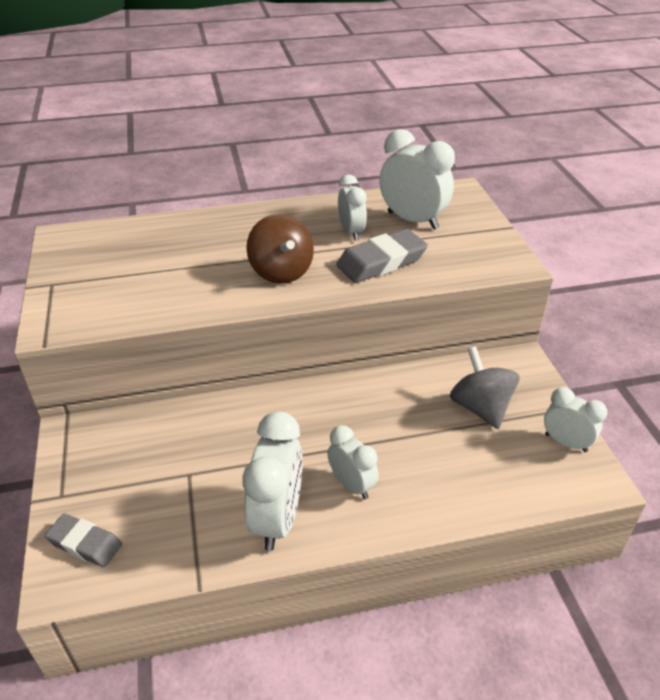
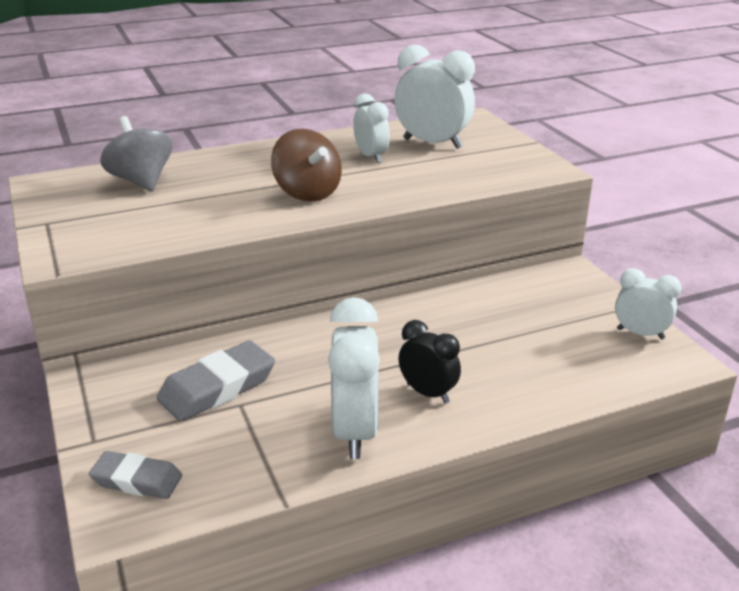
camera: 10 degrees left, 10 degrees down
(352, 485) = (428, 393): white clock -> black clock
(381, 262) = (412, 177): grey eraser -> grey eraser (217, 387)
(480, 407) = (542, 314): grey spinning top -> grey spinning top (141, 181)

